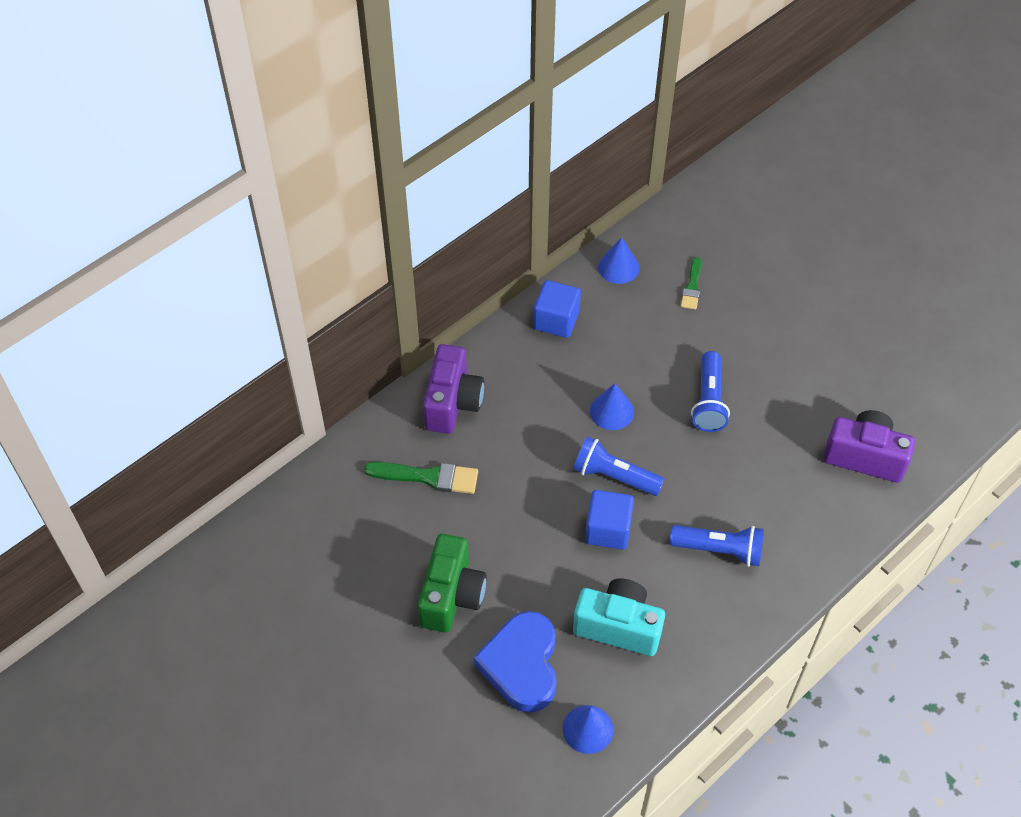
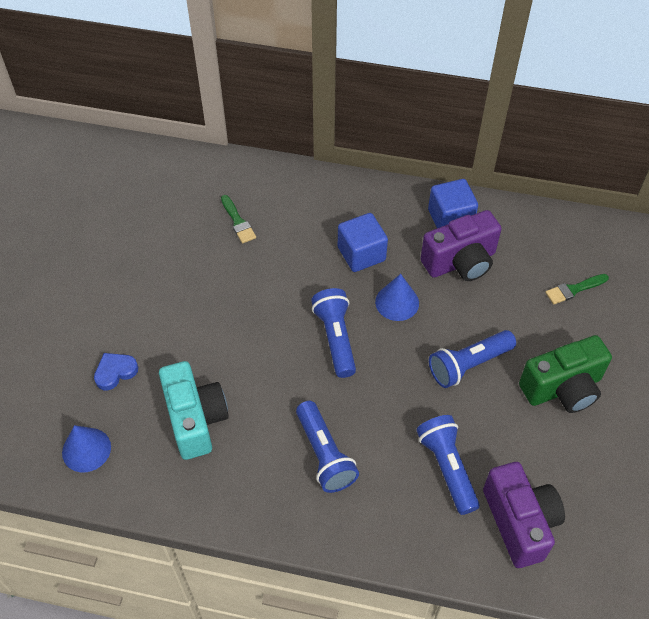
camera: 55 degrees right, 0 degrees up
(428, 477) = (238, 222): green brush -> green brush, size x0.63
(451, 595) = (145, 293): green camera -> green camera (562, 388)
(452, 403) = (315, 199): purple camera -> purple camera (460, 262)
(521, 665) = (115, 372): blue heart -> blue heart, size x0.48
(608, 530) = (281, 362): blue cube -> blue cube (361, 254)
(618, 267) = (542, 229): blue cone -> none
(789, 474) = (447, 468): none -> blue flashlight

